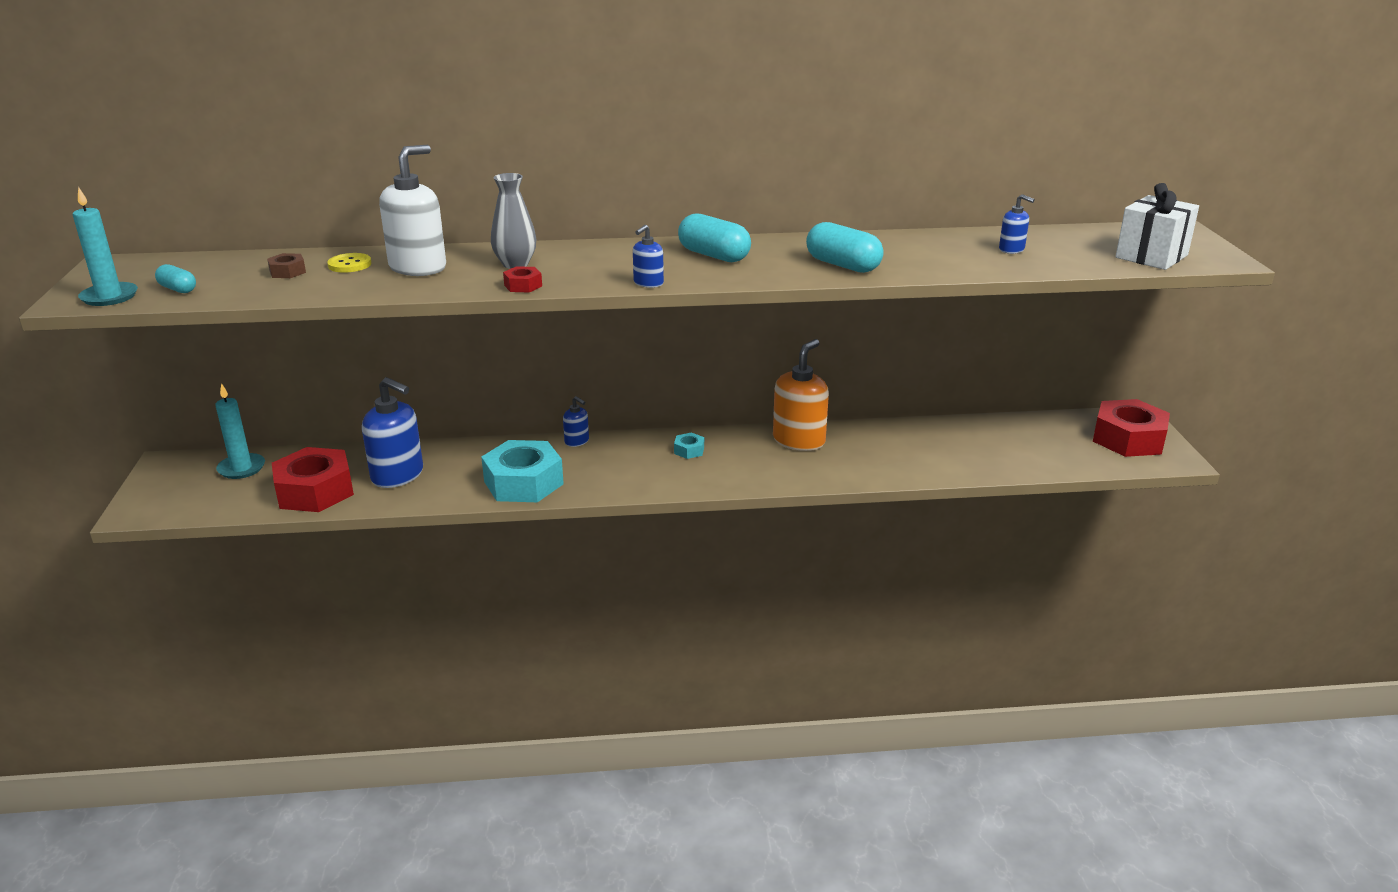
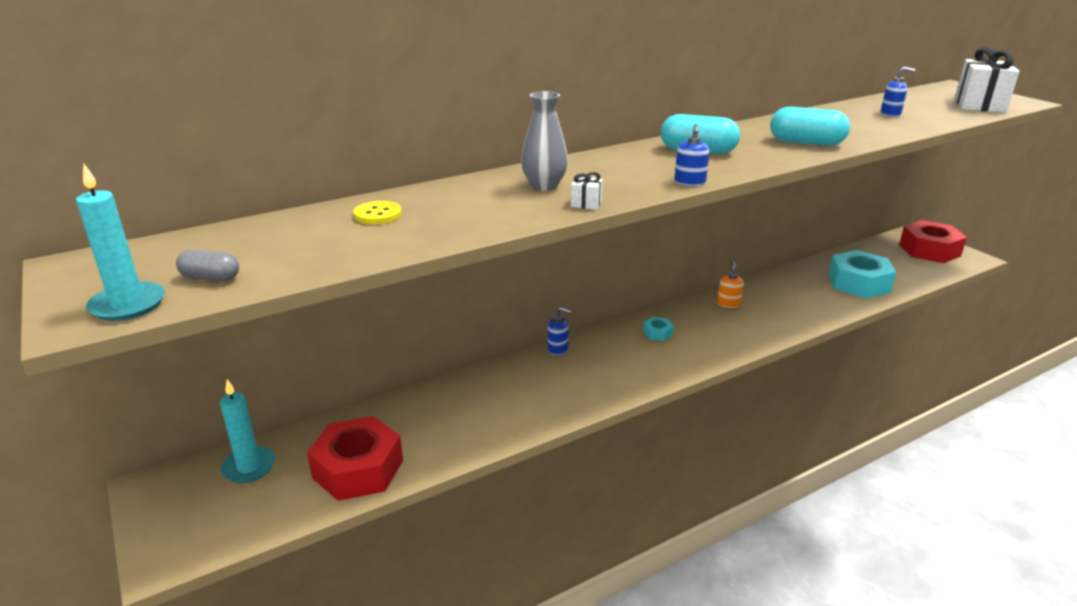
camera: 25 degrees left, 0 degrees up
(178, 289) = (210, 278): turquoise capsule -> grey capsule
(287, 272) = (319, 234): brown nut -> none
(398, 475) = (428, 427): blue soap dispenser -> none
(418, 267) = (455, 205): white soap dispenser -> none
(523, 285) = (586, 204): red nut -> white gift
(523, 483) = (554, 400): turquoise nut -> turquoise nut (858, 283)
(799, 440) = (728, 304): orange soap dispenser -> orange soap dispenser, size x0.49

